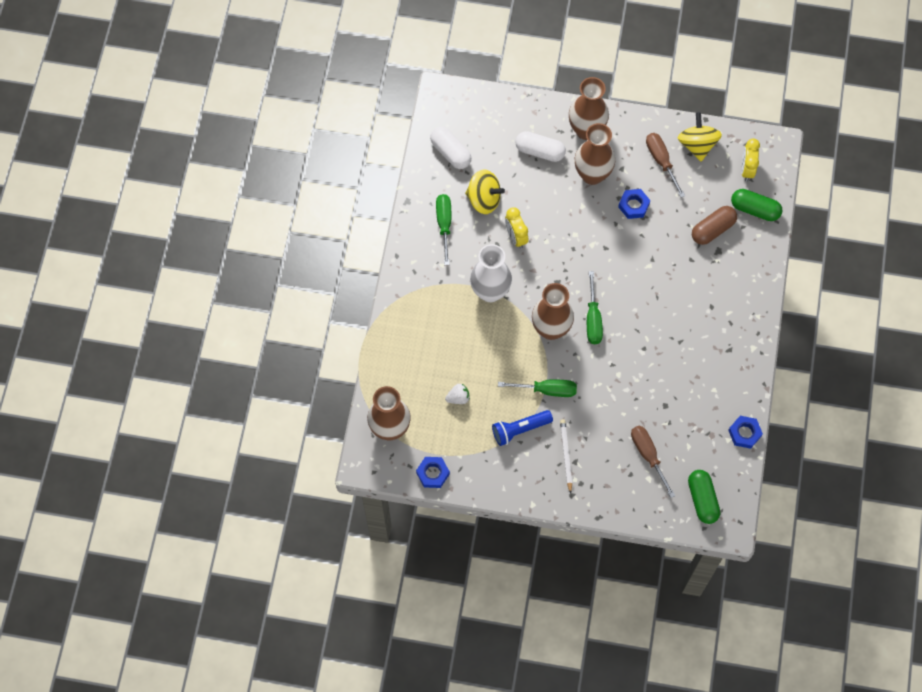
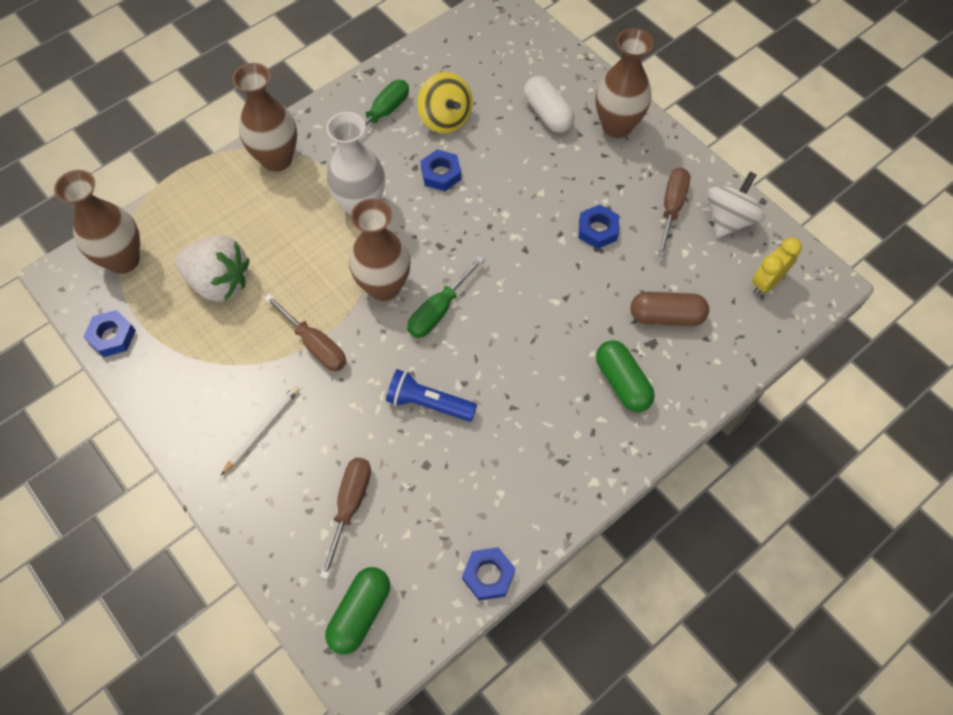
camera: 40 degrees right, 5 degrees down
(450, 152) = (456, 57): white capsule -> none
(458, 398) = (219, 282): white strawberry -> white strawberry, size x2.20
(516, 237) = (441, 174): yellow clock -> blue nut
(520, 429) = (244, 363): blue flashlight -> blue flashlight (428, 403)
(546, 390) = (315, 344): green screwdriver -> brown screwdriver
(592, 174) = (581, 170): brown vase -> brown vase (277, 159)
(697, 145) = (729, 219): yellow spinning top -> white spinning top
(754, 209) = (737, 330): green capsule -> green capsule (622, 382)

